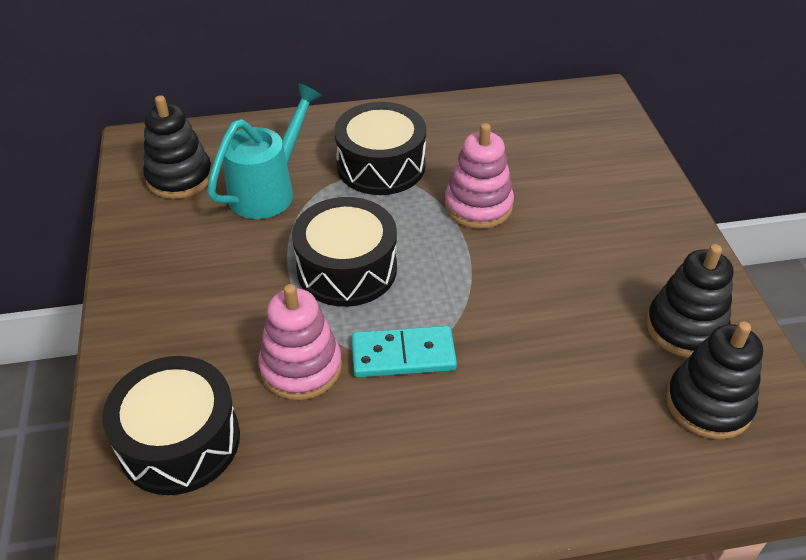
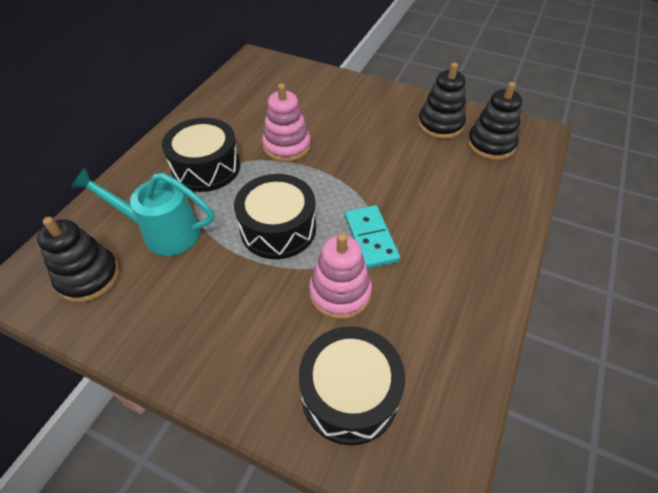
camera: 55 degrees left, 5 degrees up
(268, 190) = (163, 233): turquoise watering can -> turquoise watering can turned 60 degrees counterclockwise
(403, 355) = (371, 238): turquoise domino -> turquoise domino turned 45 degrees counterclockwise

